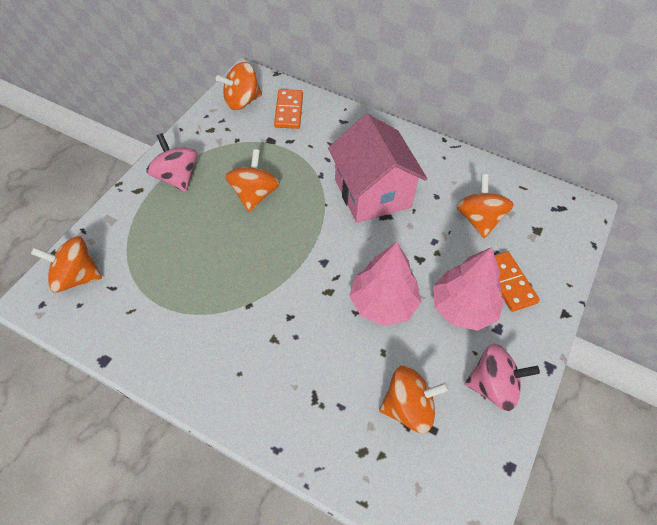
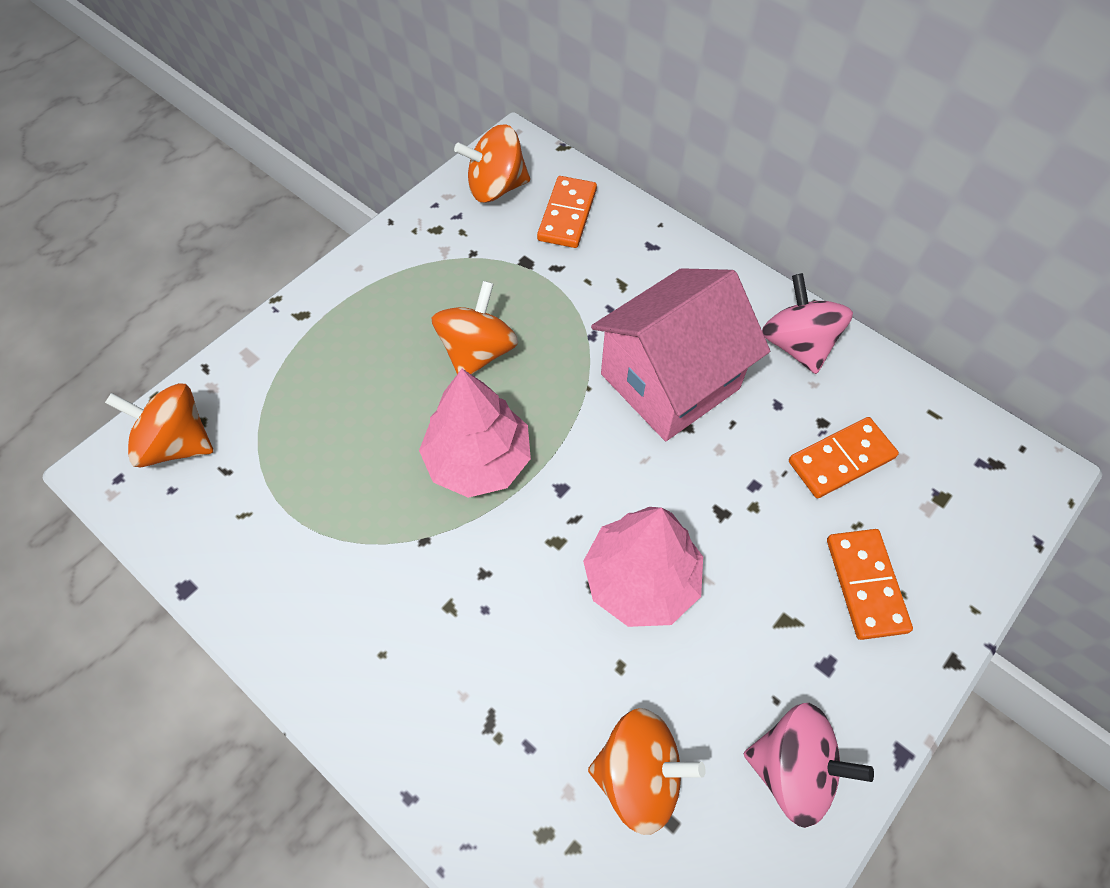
camera: 15 degrees right, 5 degrees up
(176, 177) = (364, 302): pink spinning top -> pink spinning top (797, 345)
(372, 193) = (670, 381): pink house -> pink house turned 60 degrees clockwise
(463, 307) = (775, 614): pink tree -> pink tree (478, 460)
(479, 219) = (841, 460): orange spinning top -> orange domino

